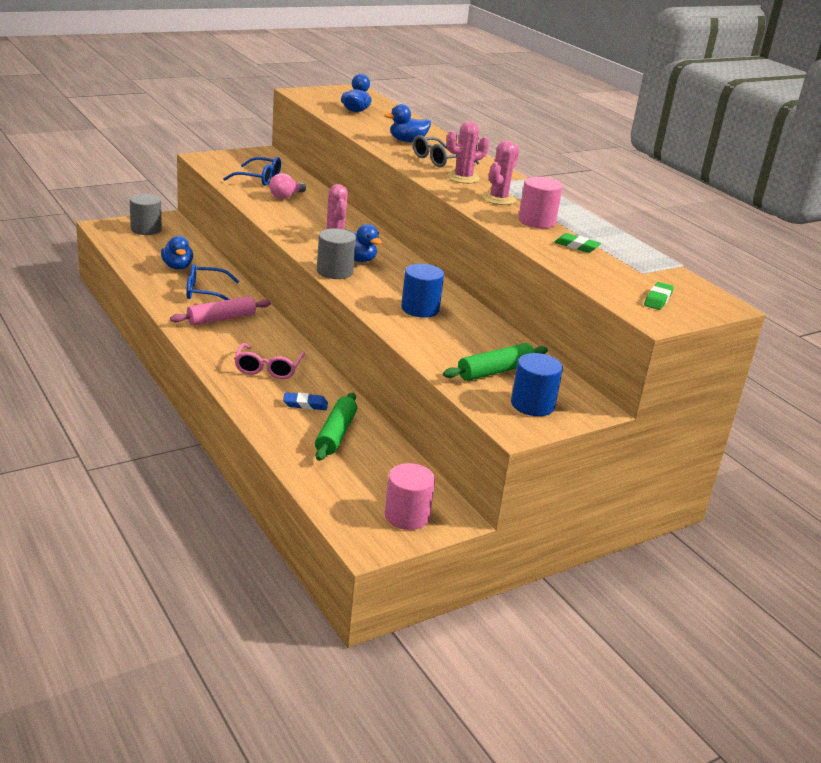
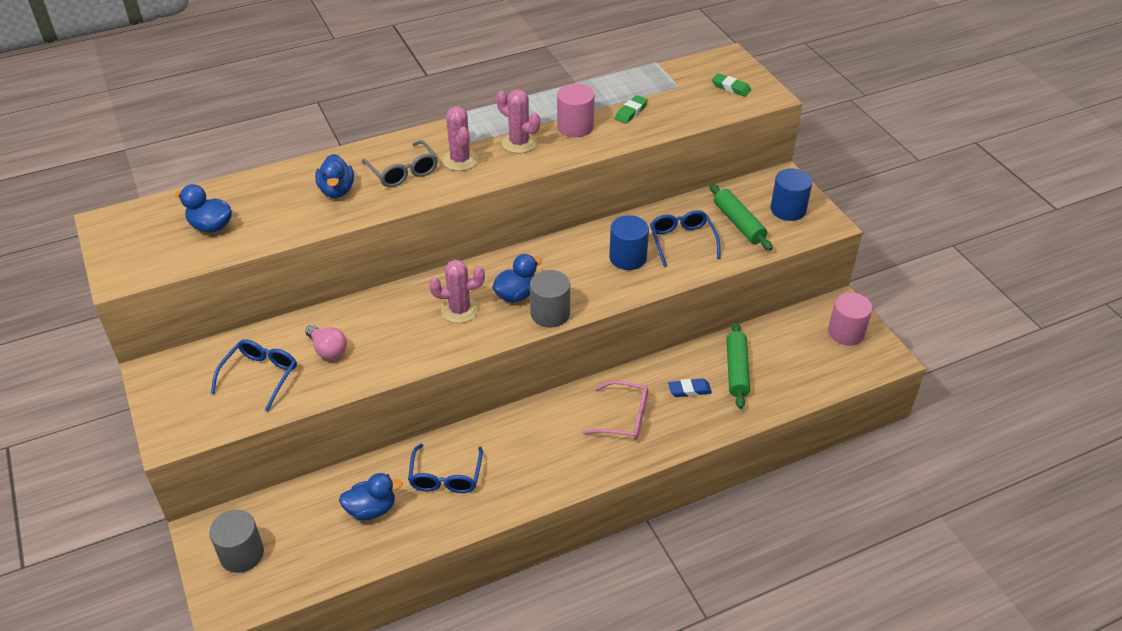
camera: 80 degrees left, 15 degrees up
(221, 319) = (515, 459): pink rolling pin -> none
(305, 404) = (689, 390): blue eraser -> blue eraser turned 75 degrees clockwise
(335, 434) = (736, 370): green rolling pin -> green rolling pin turned 75 degrees clockwise
(453, 337) = (682, 241): none -> blue glasses

